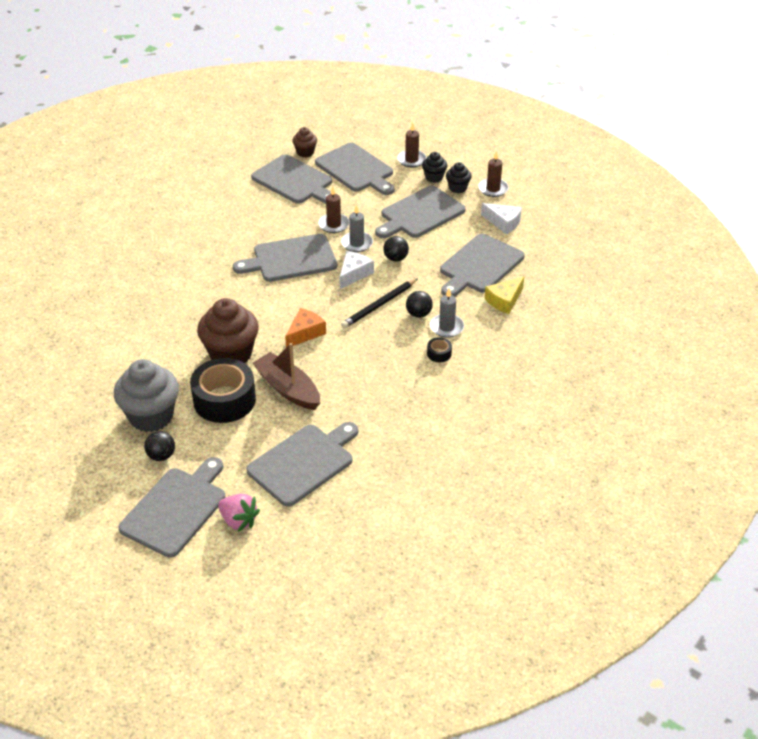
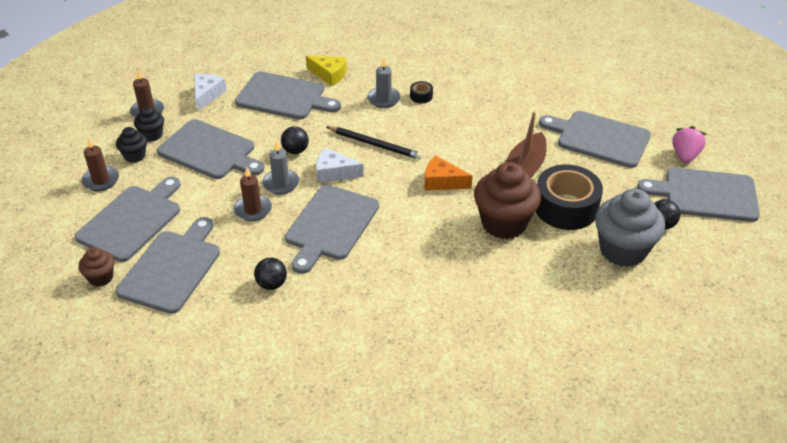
camera: 110 degrees left, 0 degrees up
(291, 259) = (330, 225): grey cutting board -> grey cutting board turned 60 degrees clockwise
(418, 314) = (374, 118): black ball -> black ball (272, 284)

